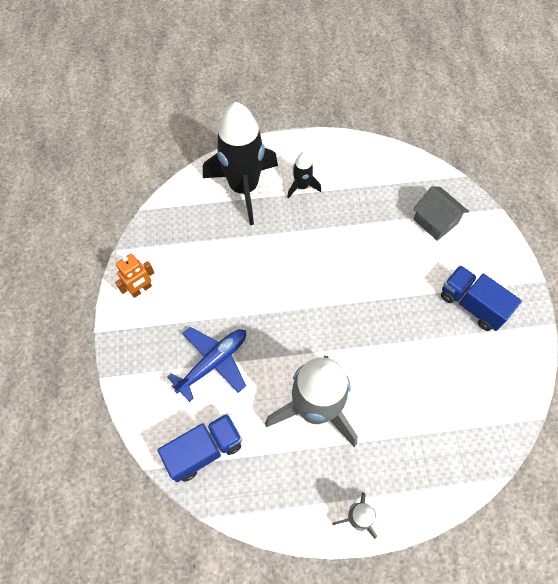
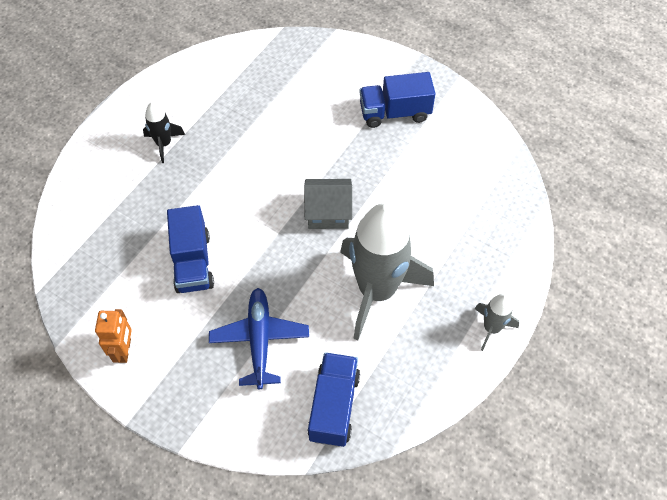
camera: 50 degrees left, 5 degrees down
(233, 276) = (193, 262): none -> blue truck
(244, 188) = (114, 188): black rocket -> none
(435, 221) = (300, 78): grey house -> grey house (328, 213)

